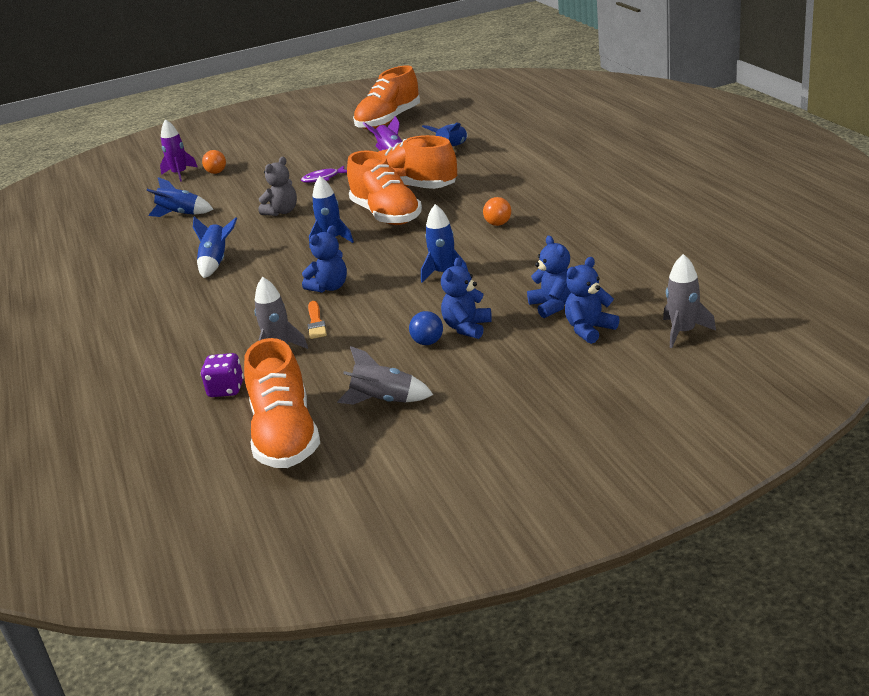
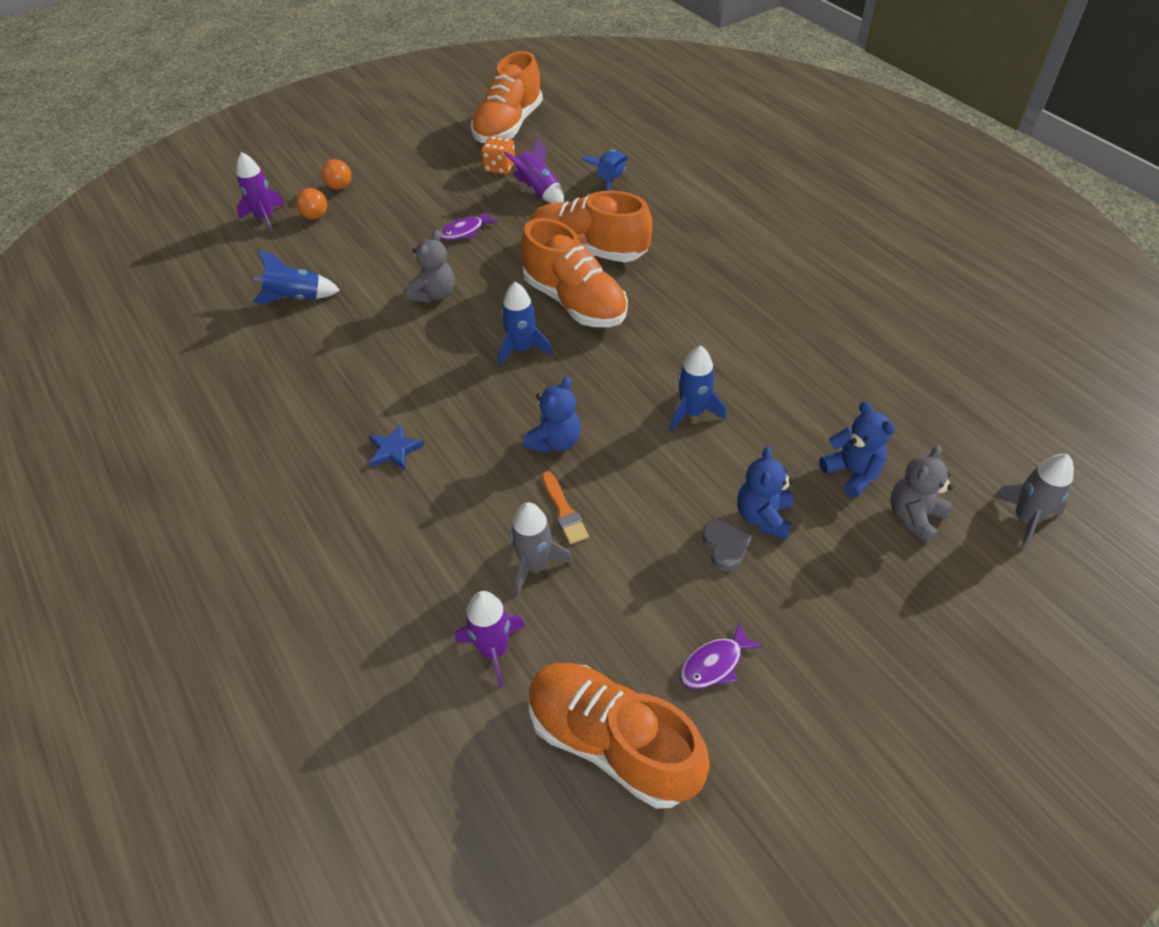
camera: 15 degrees left, 20 degrees up
(210, 291) = (394, 450): none -> blue star
(216, 262) = (382, 393): blue rocket -> none
(226, 389) = (493, 650): purple dice -> purple rocket
(285, 436) = (612, 743): orange shoe -> orange shoe turned 150 degrees clockwise
(369, 144) = (500, 168): none -> orange dice
(384, 401) = (714, 664): grey rocket -> purple fish
(428, 342) = (725, 546): blue ball -> grey heart
(498, 224) = (723, 320): orange ball -> orange ball (339, 187)
(589, 330) = (914, 517): blue teddy bear -> grey teddy bear

